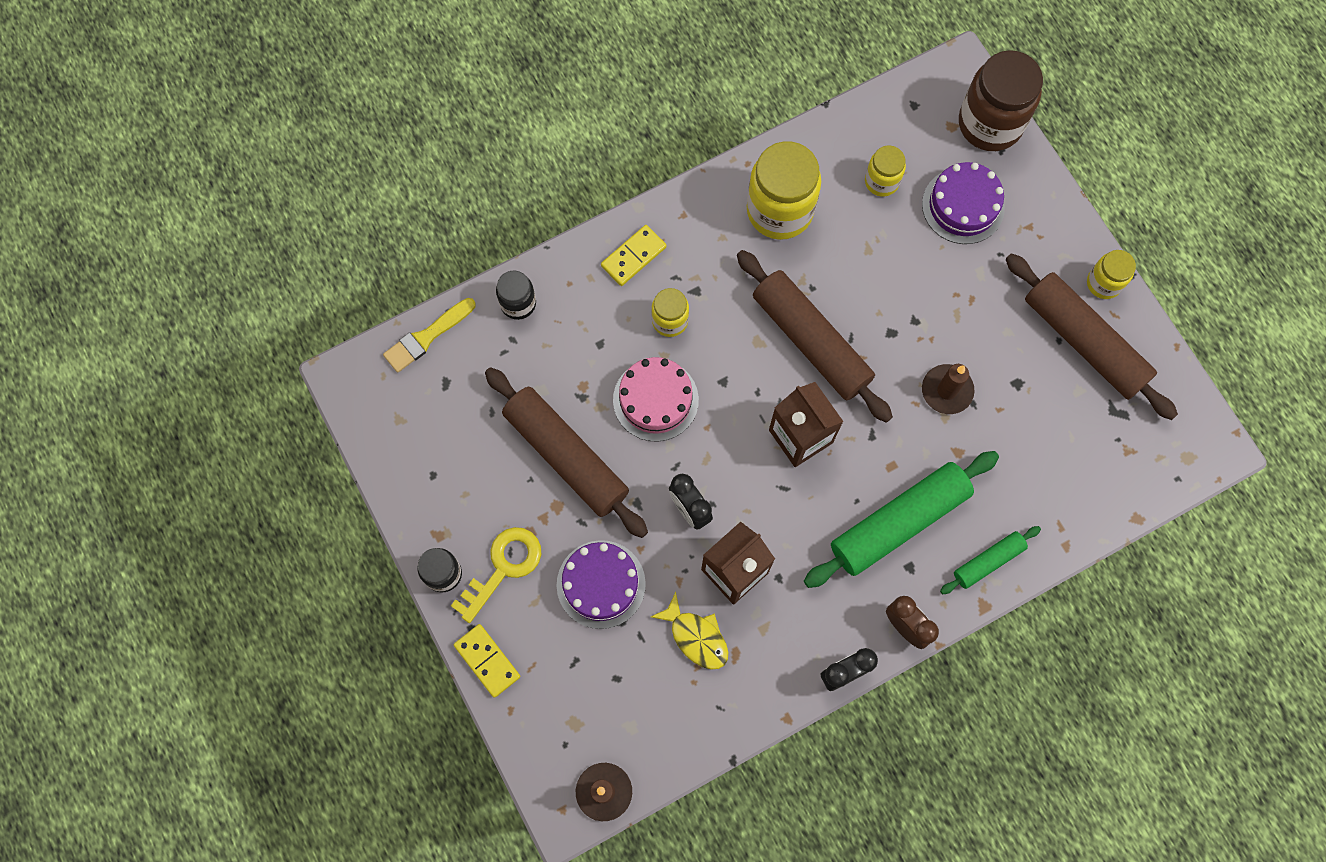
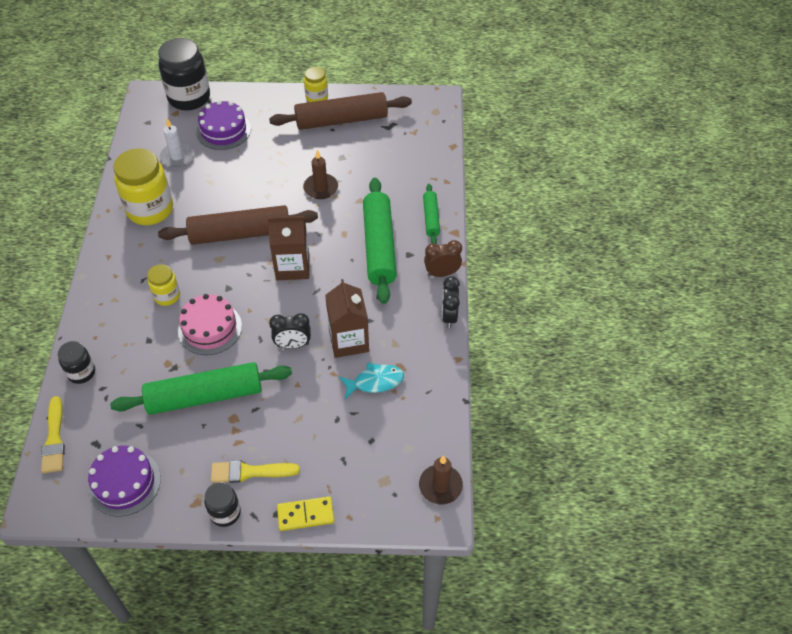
camera: 60 degrees left, 20 degrees down
(503, 568) = (249, 472): yellow key -> yellow brush
(566, 456) = (205, 396): brown rolling pin -> green rolling pin
(601, 584) = (303, 418): purple cake -> purple cake (124, 483)
(633, 256) = (110, 294): yellow domino -> none
(696, 637) = (375, 382): yellow fish -> turquoise fish
(881, 181) = (177, 157): yellow jar -> white candle
(990, 124) = (189, 98): brown jar -> black jar

